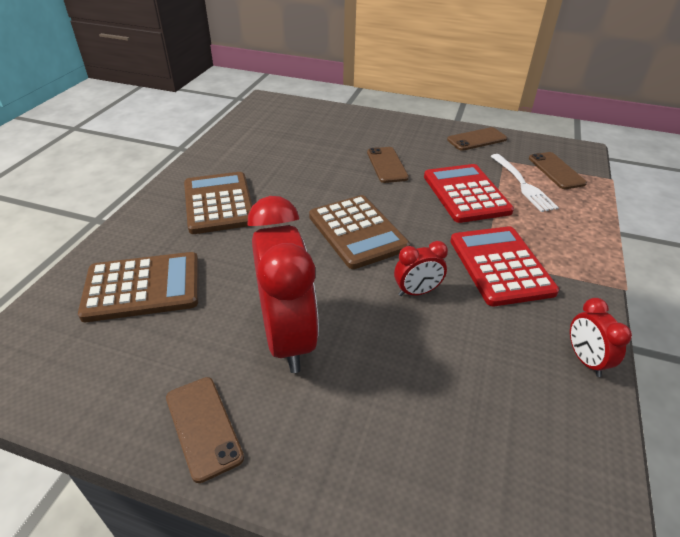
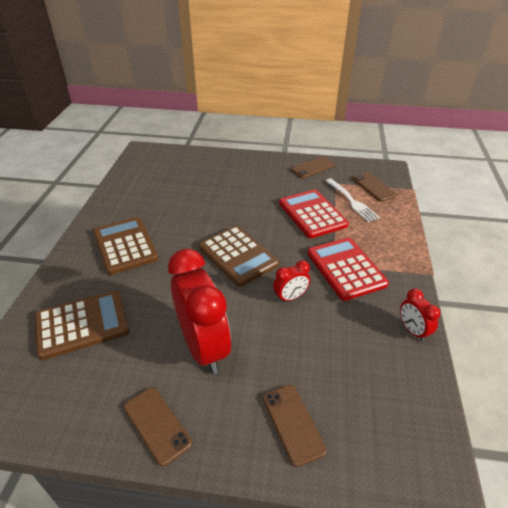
camera: 10 degrees left, 0 degrees up
(387, 165) = (249, 197): brown phone -> brown phone (293, 423)

